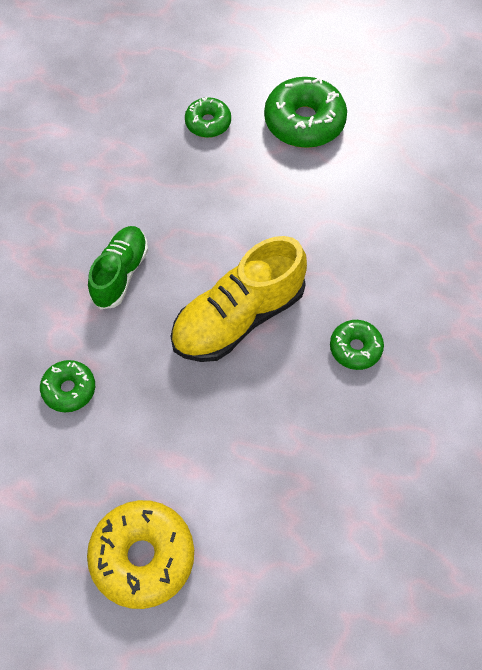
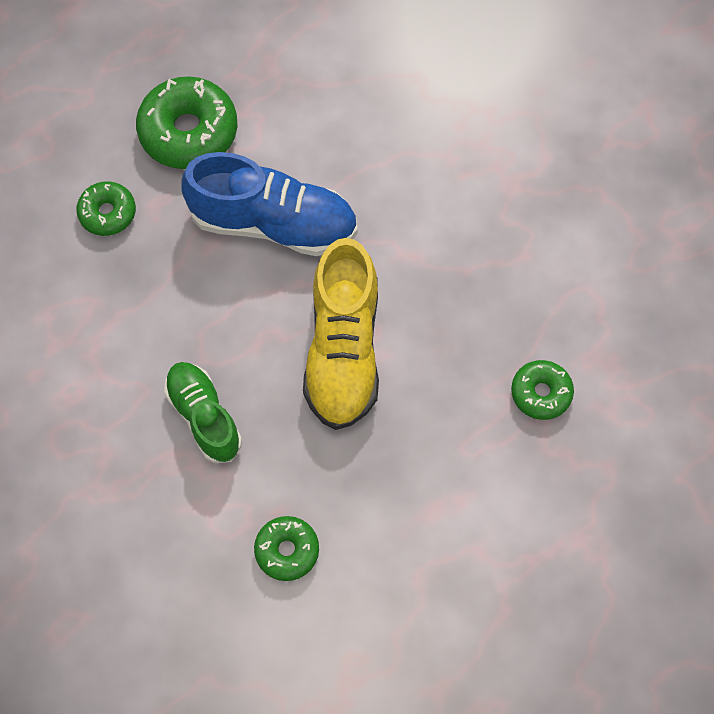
camera: 50 degrees left, 5 degrees up
(142, 557) = (502, 603): yellow donut -> none
(289, 212) = (274, 223): none -> blue shoe
(355, 348) = (457, 280): green donut -> green donut (541, 393)

